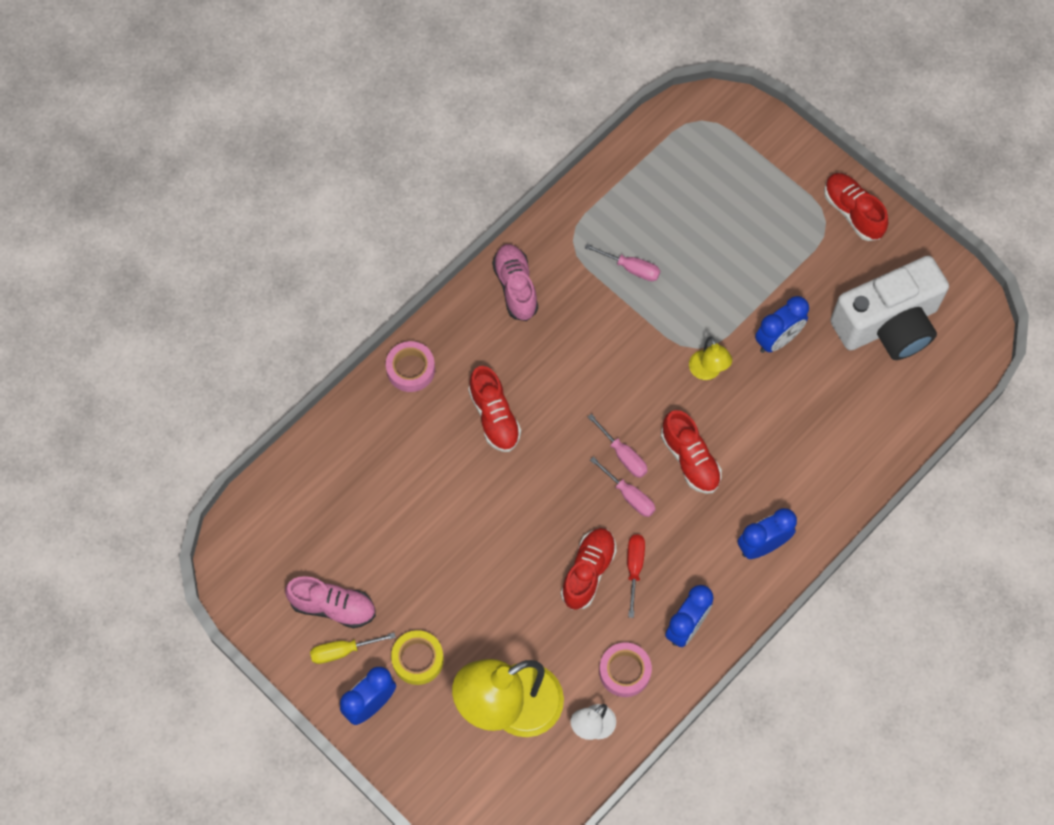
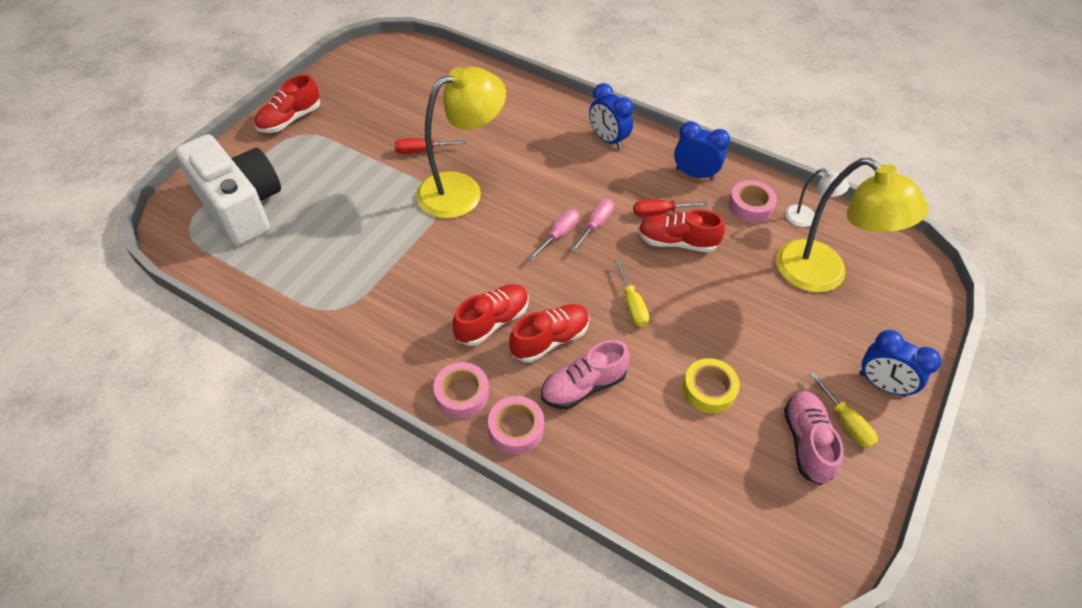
camera: 105 degrees left, 15 degrees down
(418, 659) = (819, 354): yellow tape -> yellow tape (709, 389)
(455, 332) = (462, 394): none -> pink tape
(515, 287) = (398, 348): pink shoe -> pink shoe (583, 386)
(516, 502) = (632, 305): none -> yellow screwdriver
(631, 268) = (363, 257): pink screwdriver -> none
(690, 459) = (548, 191): red shoe -> red shoe (492, 322)
(707, 372) = (462, 190): yellow lamp -> yellow lamp, size x2.14
(777, 340) = (421, 151): blue clock -> red screwdriver
(888, 324) = (395, 91): white camera -> white camera (241, 206)

